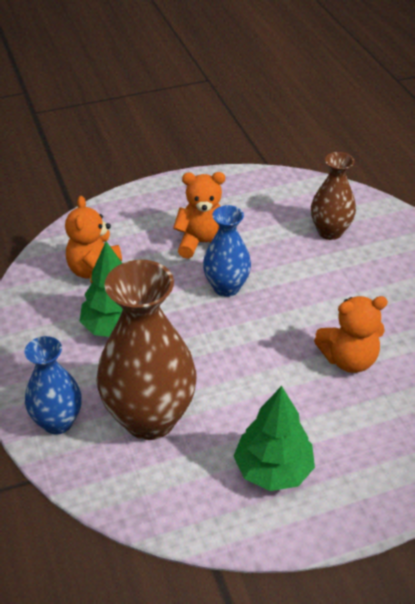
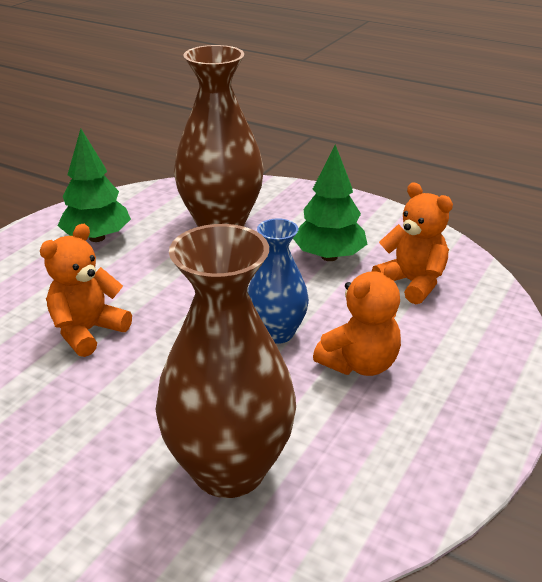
camera: 140 degrees right, 10 degrees down
(58, 422) = (281, 197): blue vase -> none
(330, 232) = (229, 469): brown vase -> brown vase, size x1.74

